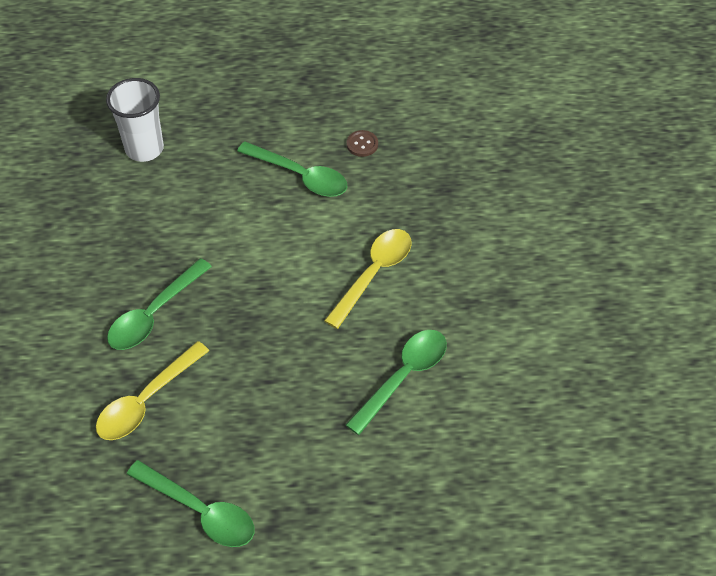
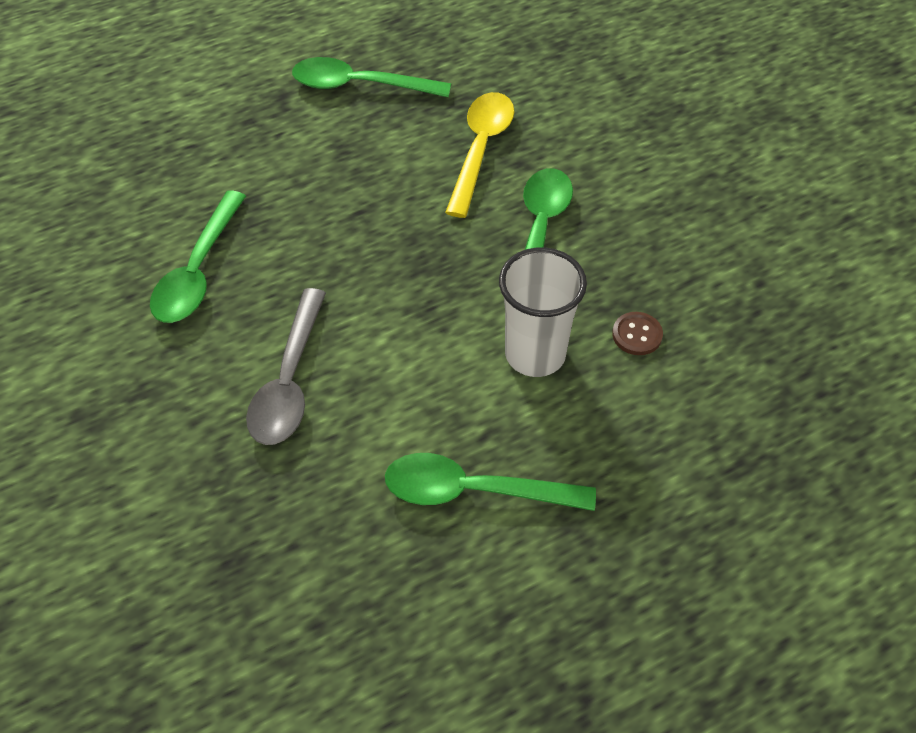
camera: 155 degrees right, 0 degrees up
(144, 149) = (735, 440): white cup -> white cup (535, 354)
(362, 144) = (406, 593): brown button -> brown button (637, 335)
(373, 274) = (289, 381): yellow spoon -> grey spoon

